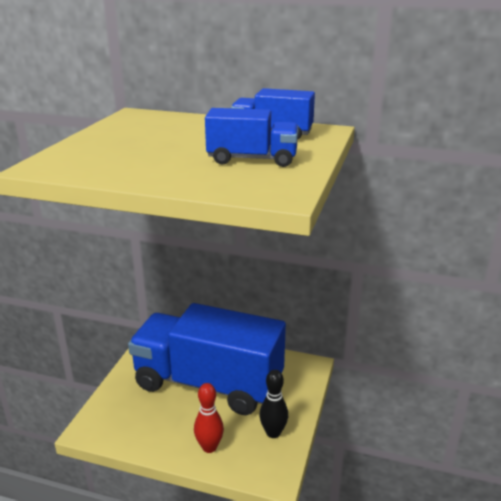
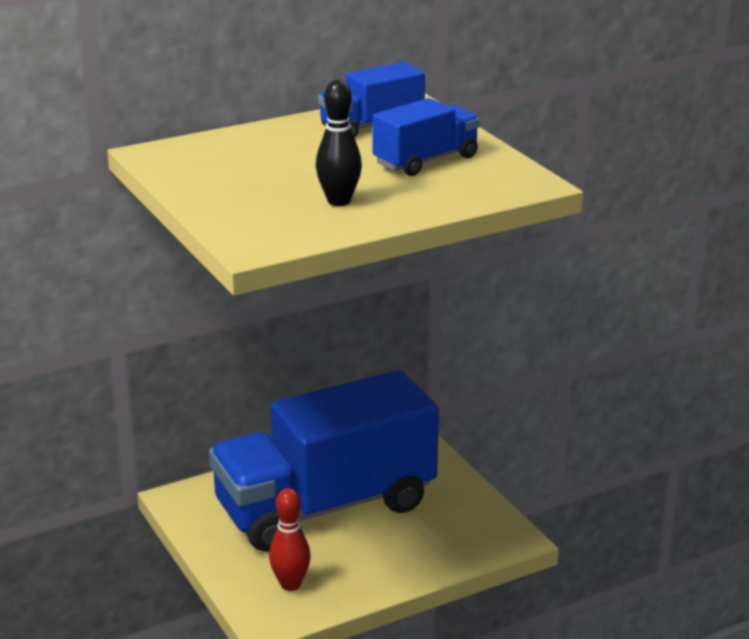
camera: 45 degrees left, 0 degrees up
(209, 447) = (419, 555): red bowling pin -> red bowling pin (290, 584)
(273, 433) = (459, 508): black bowling pin -> black bowling pin (339, 201)

